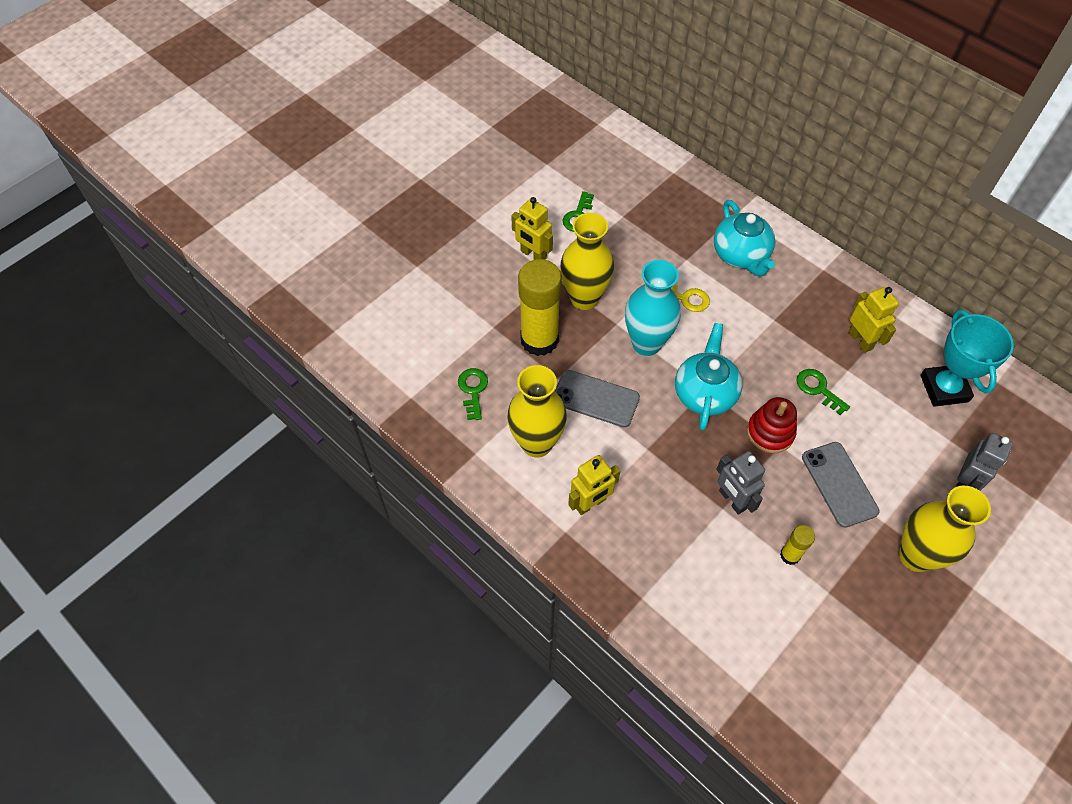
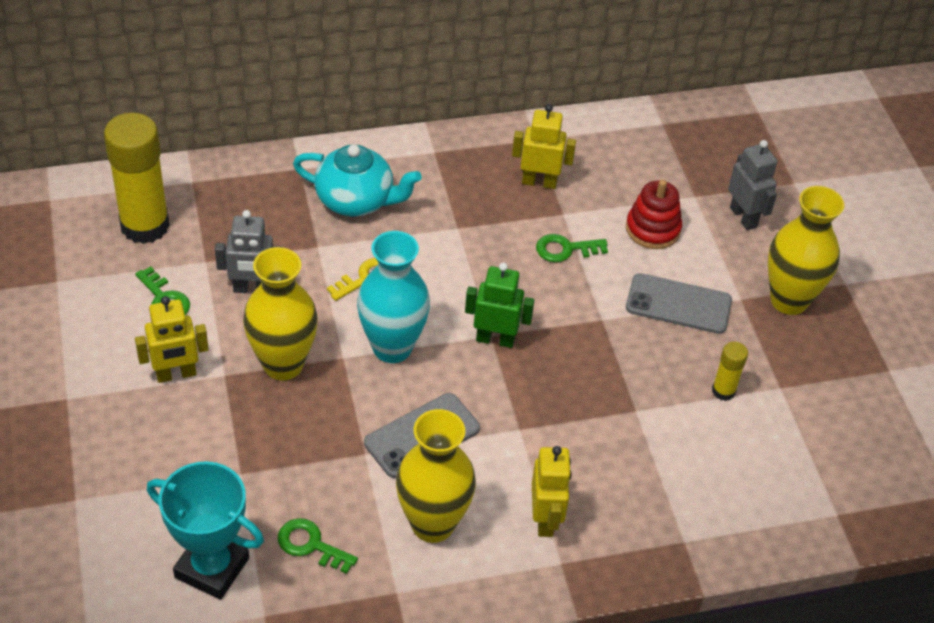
camera: 60 degrees left, 10 degrees down
(539, 340) = (300, 440): yellow glue stick -> yellow glue stick (145, 225)
(704, 393) = (495, 339): turquoise teapot -> green robot
(732, 500) = (632, 397): grey robot -> grey robot (252, 289)
(770, 432) = (582, 318): red stacking toy -> red stacking toy (652, 229)
(944, 388) = (640, 162): turquoise trophy -> turquoise trophy (212, 568)

